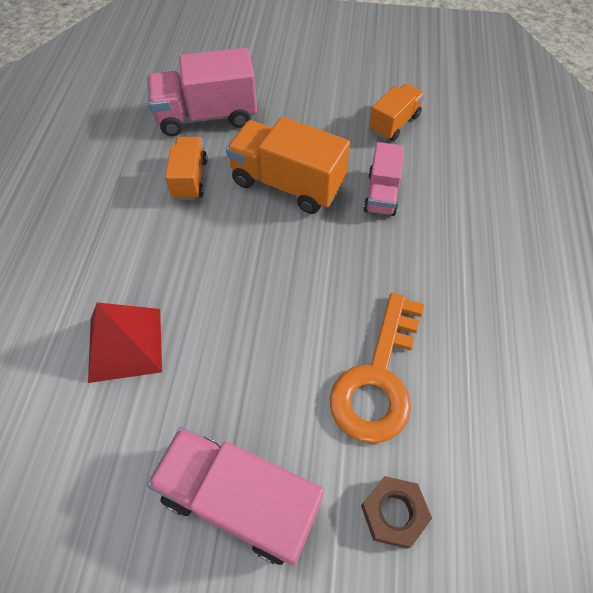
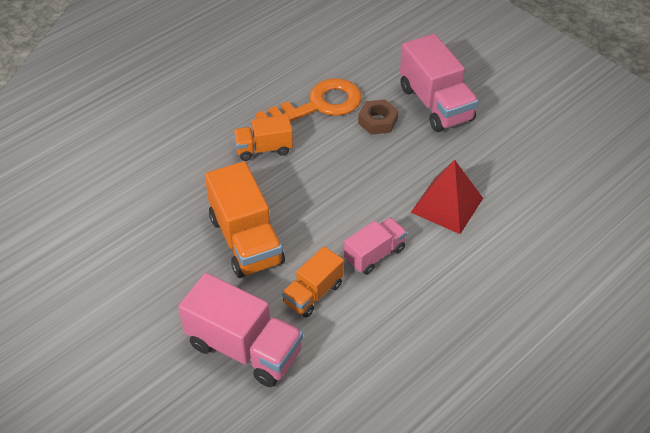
camera: 140 degrees left, 10 degrees down
(381, 194) = (192, 190): pink truck -> pink truck (374, 254)
(393, 513) = (368, 62): brown nut -> brown nut (377, 121)
(394, 123) = (111, 234): orange truck -> orange truck (264, 149)

